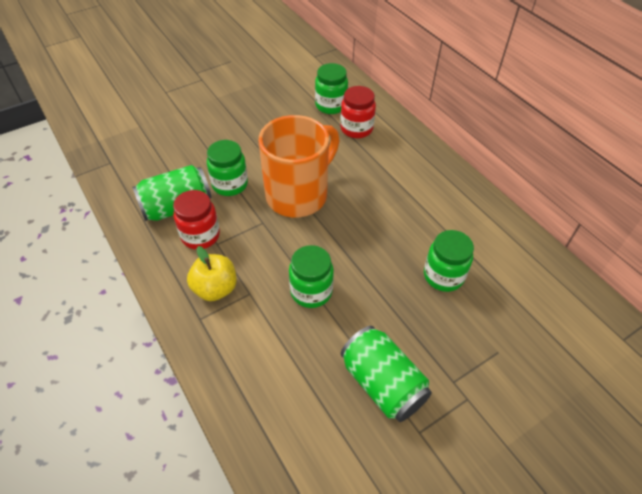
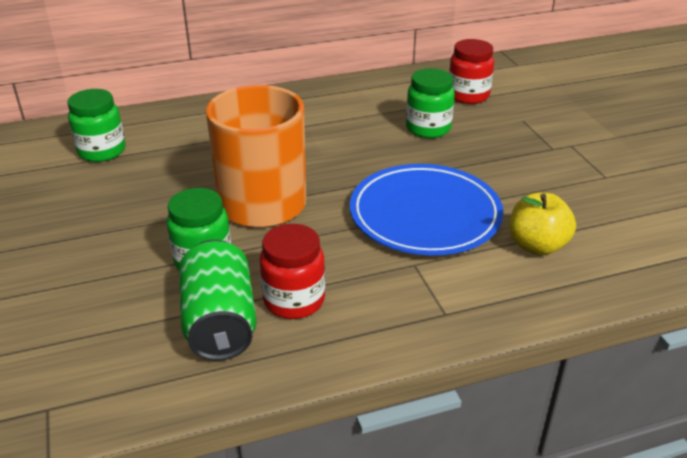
camera: 75 degrees left, 15 degrees down
(215, 288) = (398, 294): yellow apple -> yellow apple (537, 245)
(311, 291) = (425, 215): green jar -> blue plate
(356, 129) = (166, 140): red jar -> red jar (468, 95)
(382, 383) = (552, 187): green can -> none

